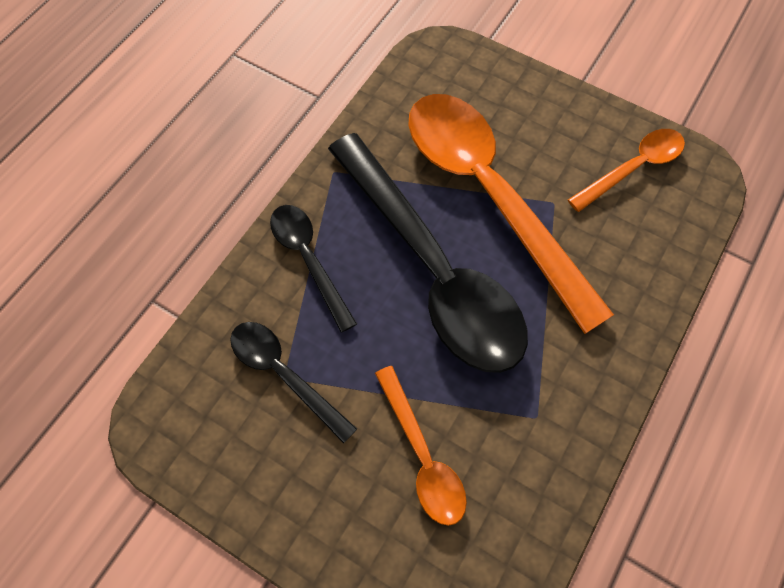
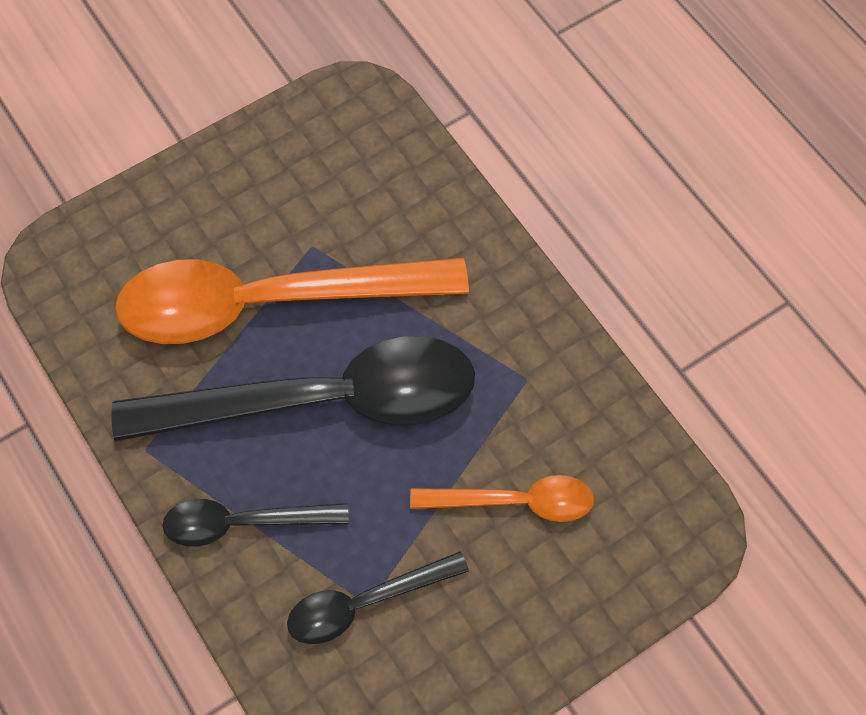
camera: 65 degrees left, 0 degrees up
(633, 168) = (315, 153): orange spoon -> none

